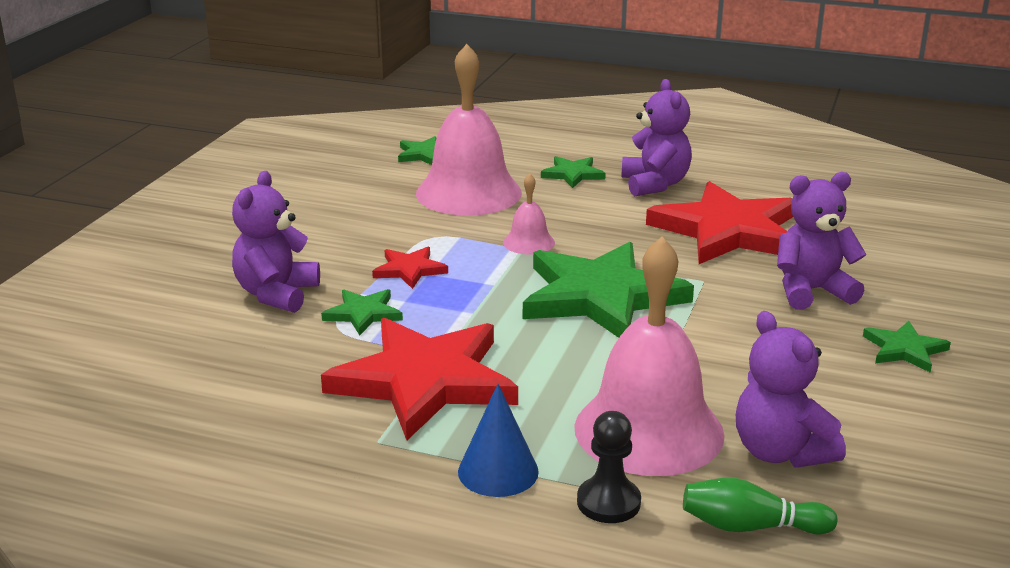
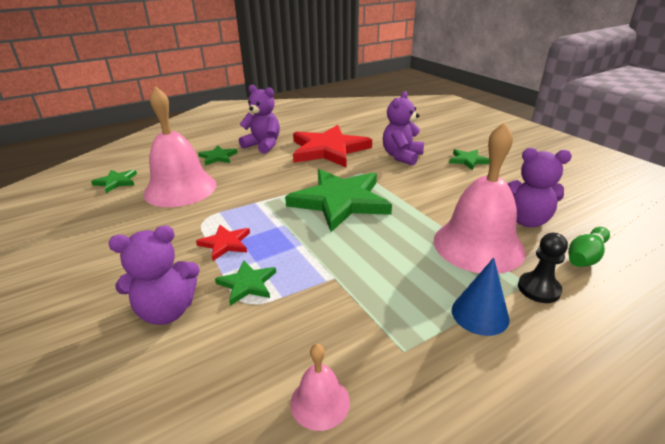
camera: 50 degrees left, 5 degrees up
(276, 294) = (167, 311): purple teddy bear -> purple teddy bear turned 75 degrees counterclockwise
(425, 381) = (354, 296): red star -> none
(529, 242) = (259, 196): pink bell -> pink bell (320, 402)

